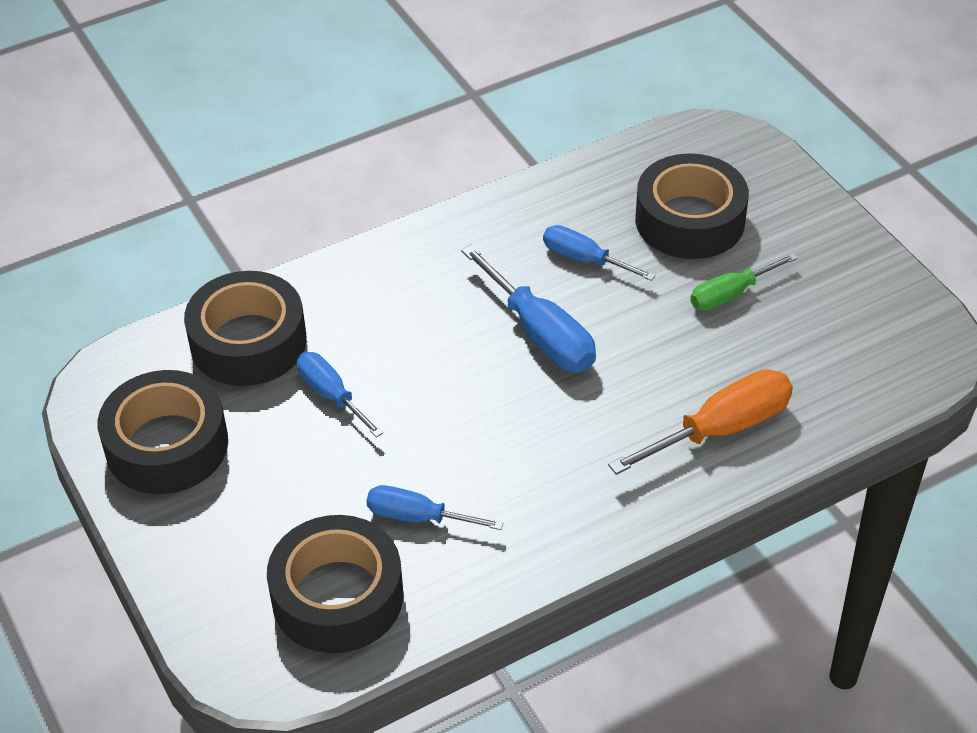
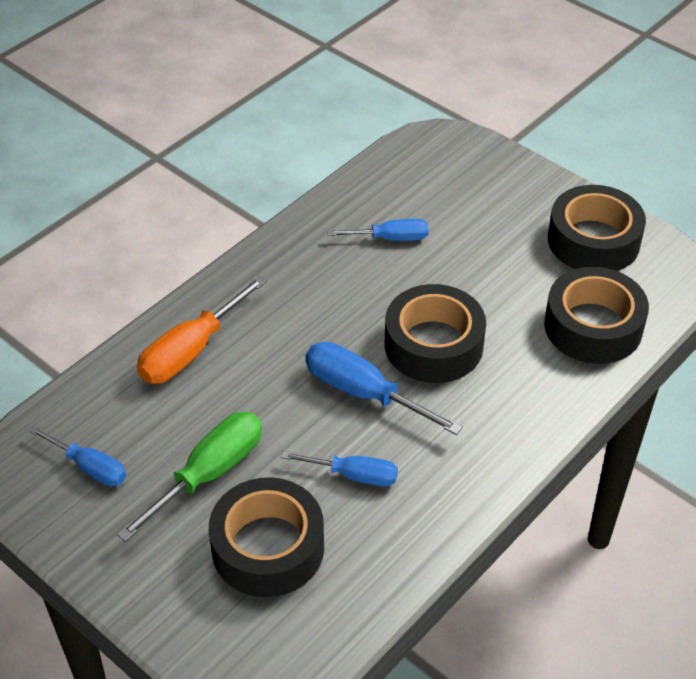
camera: 160 degrees right, 0 degrees up
(331, 395) = (501, 303): blue screwdriver -> blue screwdriver (89, 467)
(337, 596) = (417, 183): black tape -> black tape (433, 345)
(730, 294) = (209, 474): green screwdriver -> green screwdriver, size x1.57

